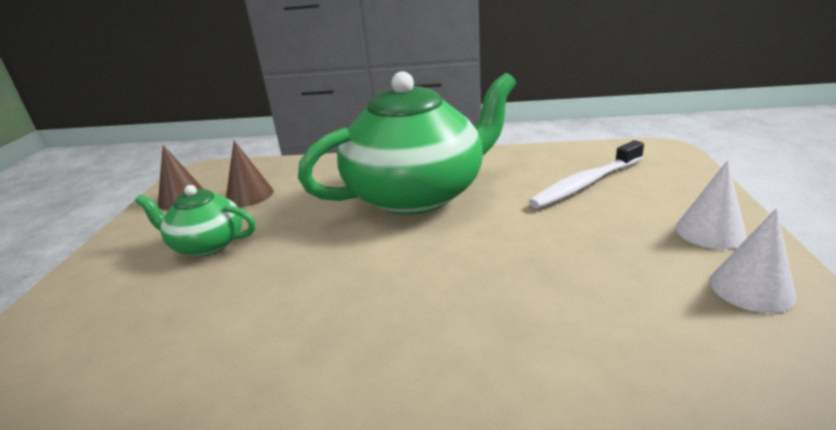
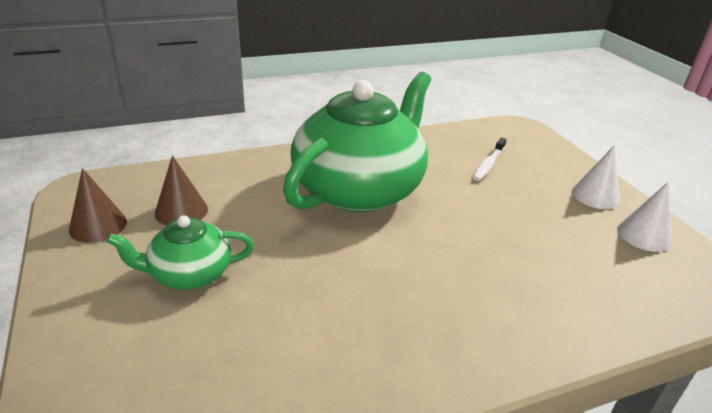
camera: 30 degrees left, 5 degrees up
(585, 184) = (488, 164): white toothbrush -> white toothbrush, size x0.62

